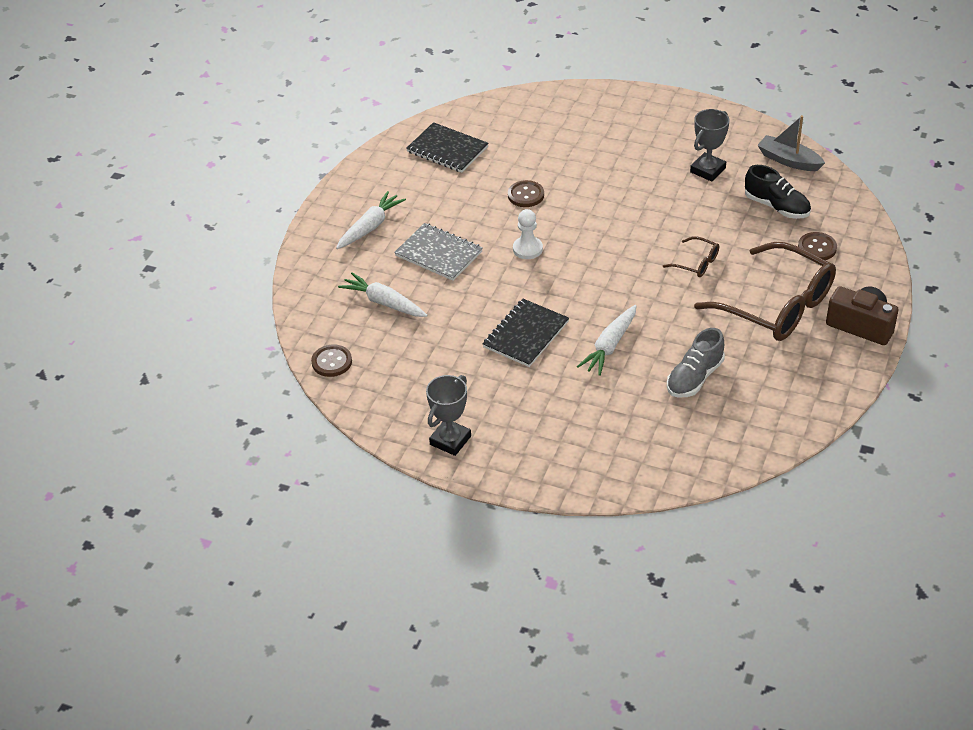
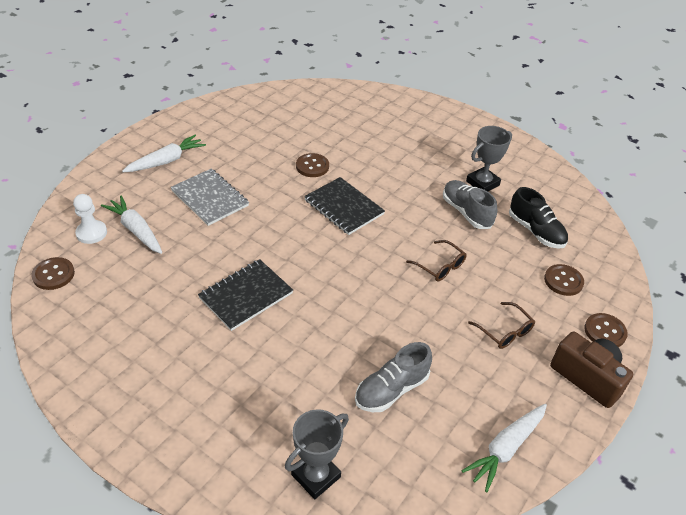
camera: 10 degrees right, 0 degrees up
(447, 149) = (266, 114): black notebook -> black notebook (344, 207)
(450, 440) = (110, 391): grey trophy -> grey trophy (316, 476)
(527, 249) = (290, 214): white pawn -> white pawn (91, 233)
(610, 346) = (320, 330): white carrot -> white carrot (505, 448)
(702, 204) = (466, 212): none -> grey shoe
(777, 306) = (505, 331): brown glasses -> brown glasses, size x0.43
(788, 160) = (560, 192): grey boat -> none
(867, 283) = (605, 332): none -> brown button

